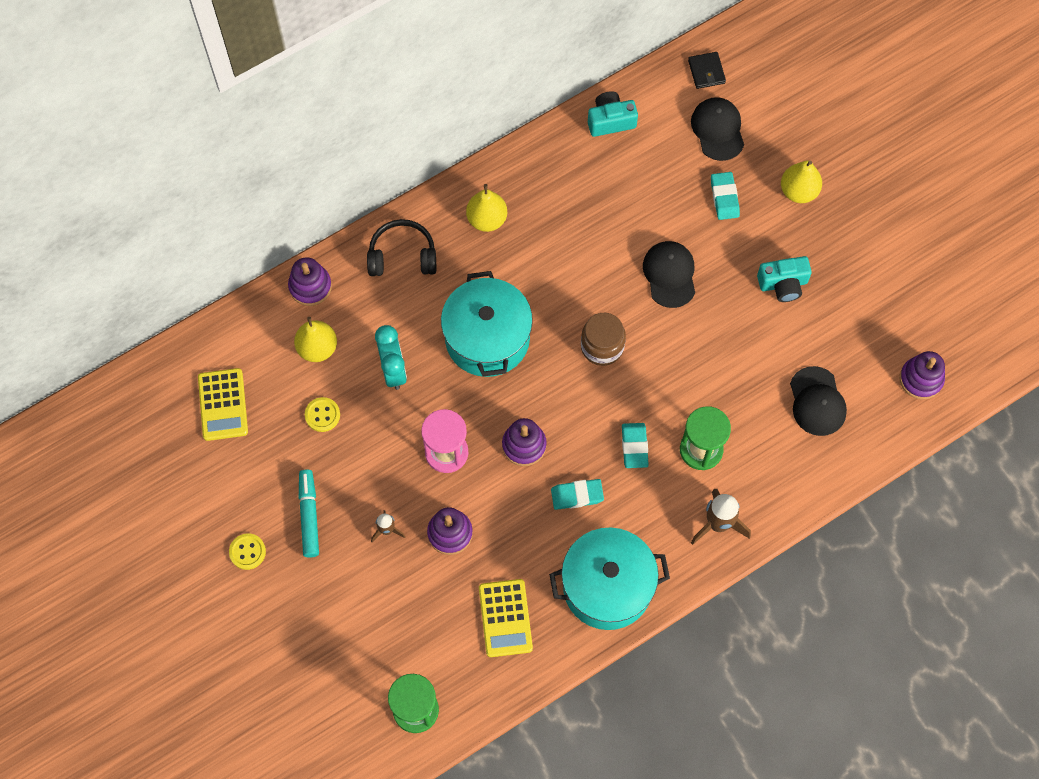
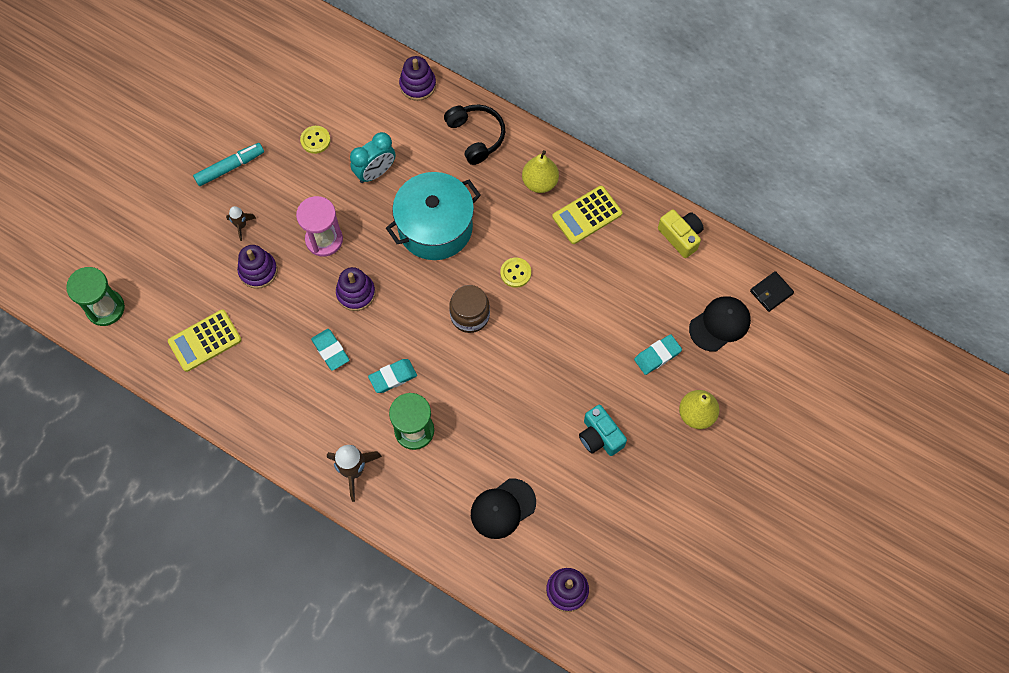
camera: 65 degrees right, 0 degrees up
(223, 405) = (293, 71): yellow calculator -> yellow calculator (587, 215)
(247, 552) = (184, 139): yellow button -> yellow button (515, 273)
(317, 348) = (369, 112): yellow pear -> none
(607, 587) = (262, 406): turquoise pot -> none
(610, 121) = (680, 236): turquoise camera -> yellow camera
(670, 274) = (562, 341): black cap -> none

